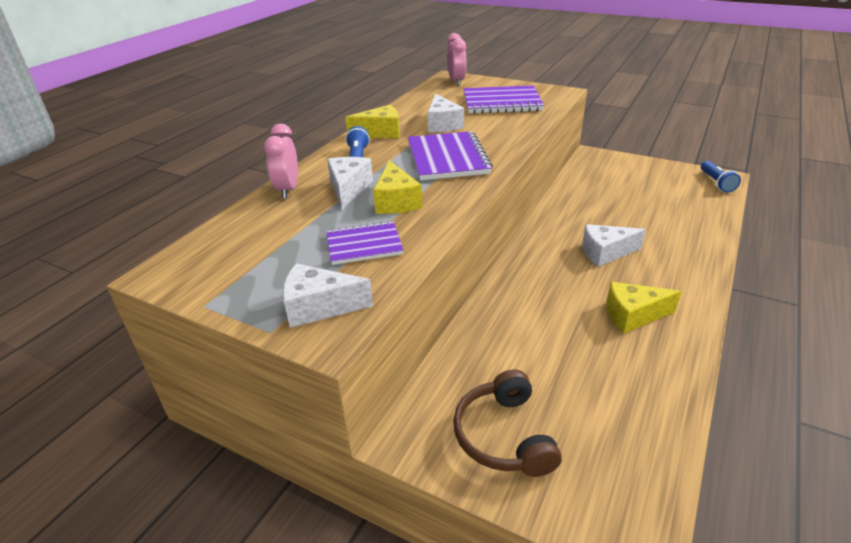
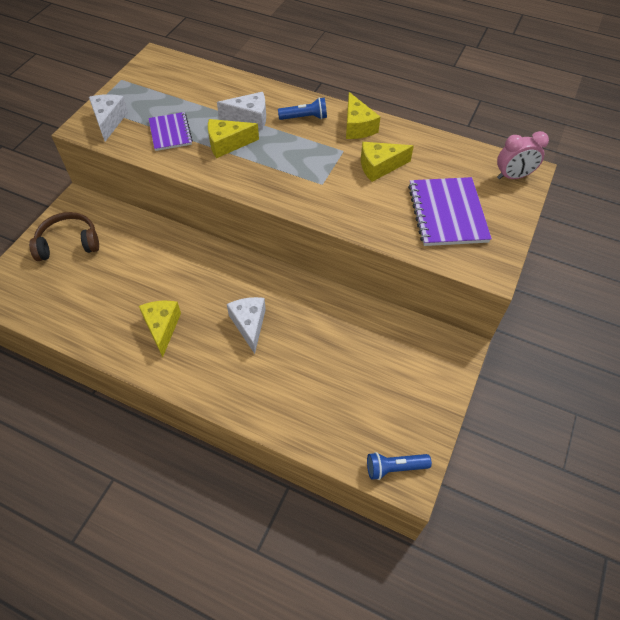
camera: 85 degrees right, 20 degrees up
(288, 189) = (251, 88): pink clock -> none
(442, 124) = (379, 166): white cheese -> yellow cheese
(447, 158) = (302, 171): purple notebook -> none

